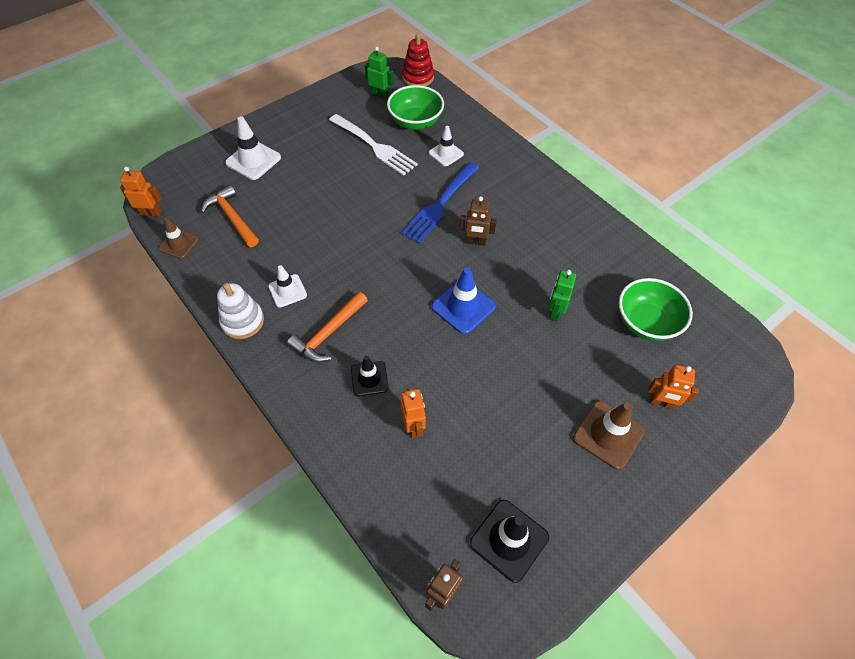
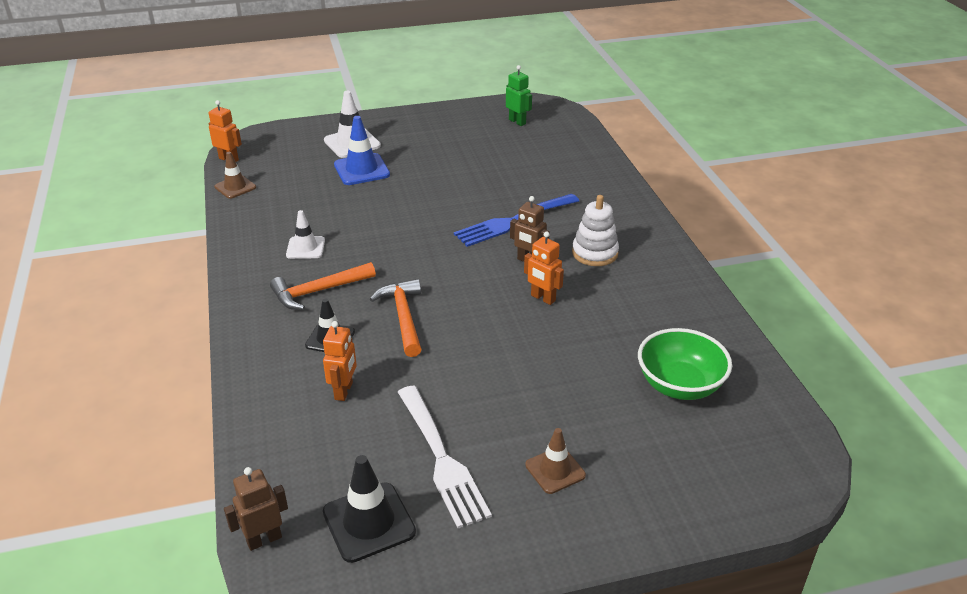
camera: 25 degrees right, 20 degrees down
(232, 218) = (298, 180): orange hammer -> orange hammer (403, 317)
(242, 321) = (245, 259): white stacking toy -> white stacking toy (595, 253)
(374, 146) = (480, 159): white fork -> white fork (441, 458)
(415, 122) = (539, 150): green bowl -> none
(418, 77) = (569, 116): red stacking toy -> none
(446, 153) = (552, 182): white traffic cone -> none
(463, 306) = (474, 310): blue traffic cone -> blue traffic cone (361, 170)
(555, 312) = (574, 343): green robot -> none
(608, 434) = (555, 470): brown traffic cone -> brown traffic cone, size x0.65
(661, 403) = (643, 463): orange robot -> orange robot (543, 298)

